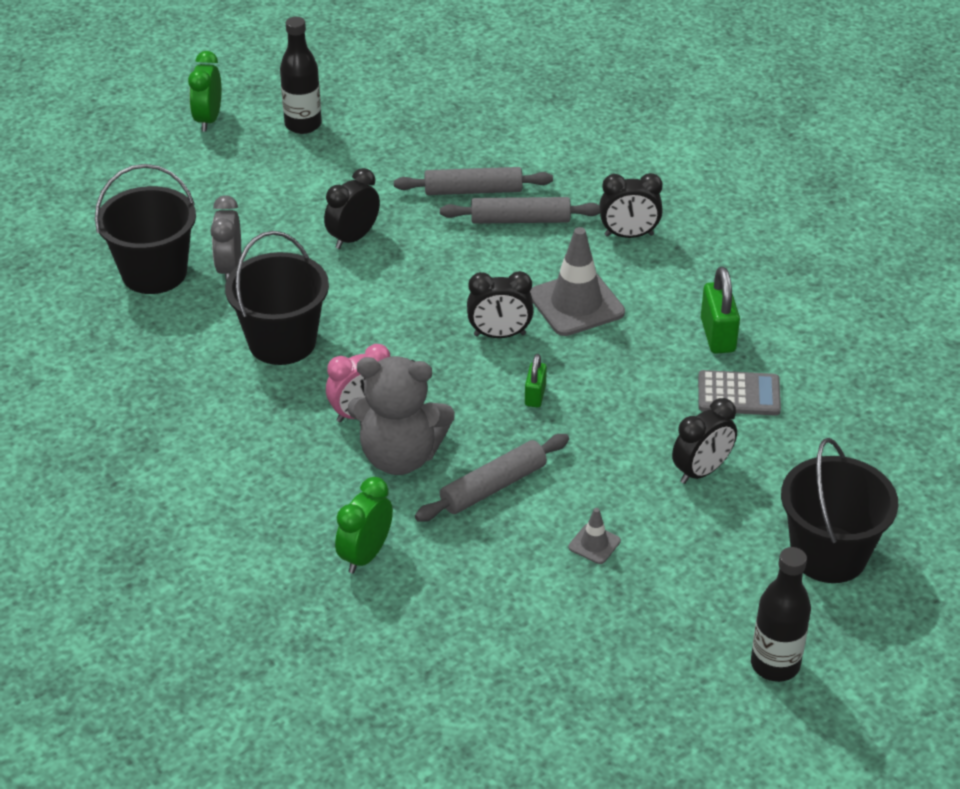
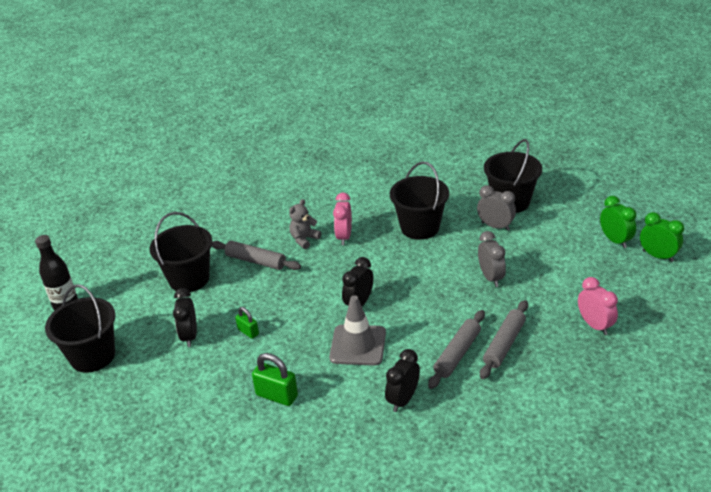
camera: 125 degrees right, 5 degrees down
(303, 125) = (629, 293): black bottle -> none
(353, 238) = (490, 277): black clock -> grey clock
(365, 555) = (257, 211): green clock -> green clock (615, 240)
(384, 136) = (594, 325): none -> pink clock
(400, 456) = (304, 239): grey teddy bear -> grey teddy bear, size x0.56
(493, 487) = (256, 261): grey rolling pin -> grey rolling pin turned 60 degrees counterclockwise
(535, 395) = (301, 298): green padlock -> green padlock (248, 332)
(594, 544) = (189, 279): grey traffic cone -> black bucket
(738, 394) = (224, 379): grey calculator -> none

